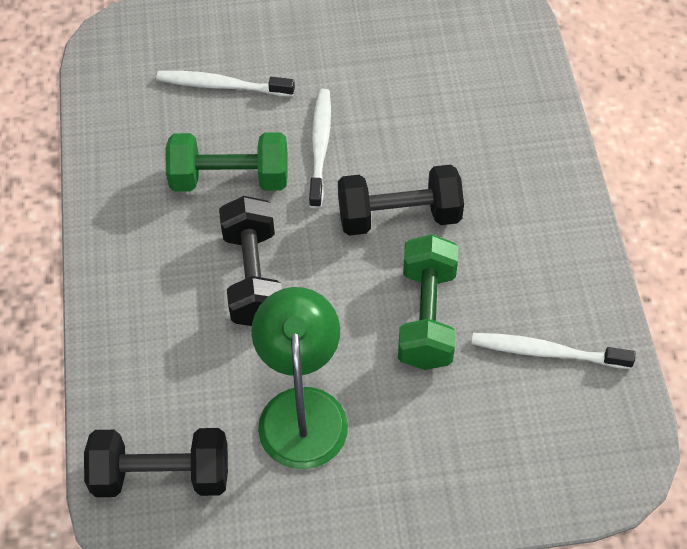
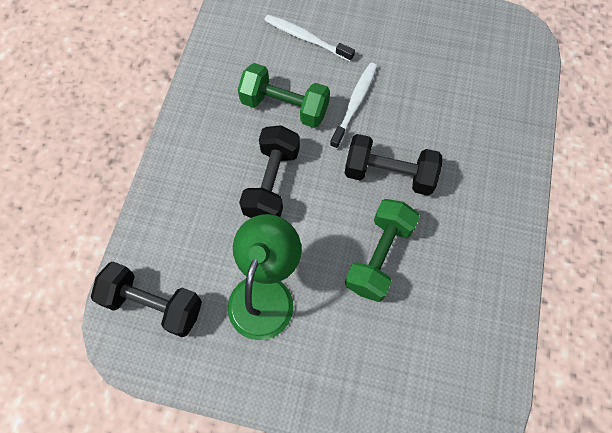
camera: 20 degrees right, 10 degrees up
(546, 352) = (455, 315): white toothbrush -> none

